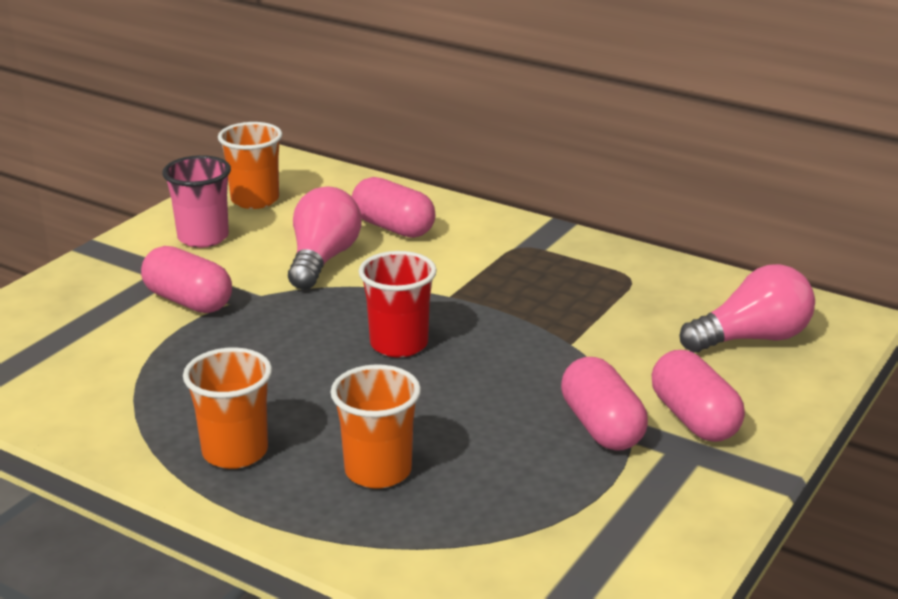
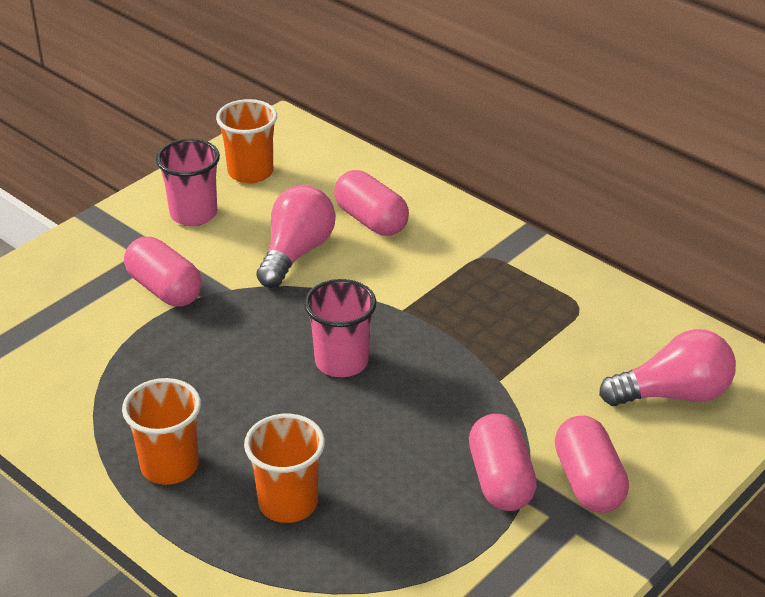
camera: 10 degrees right, 10 degrees up
(399, 344) = (341, 362): red cup -> pink cup

